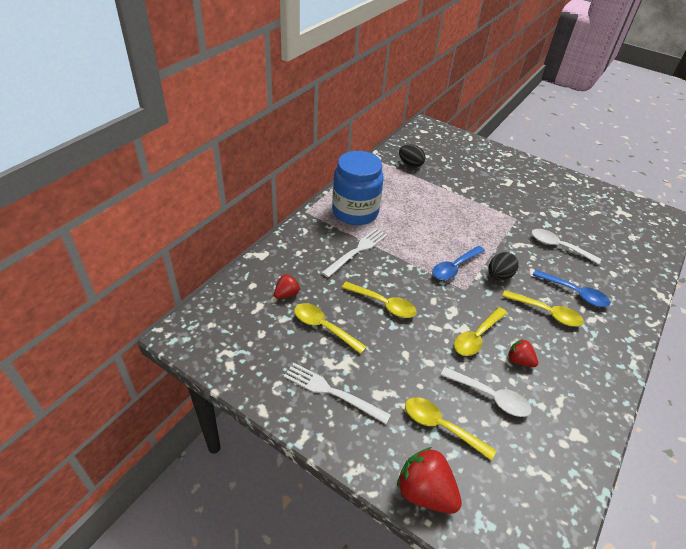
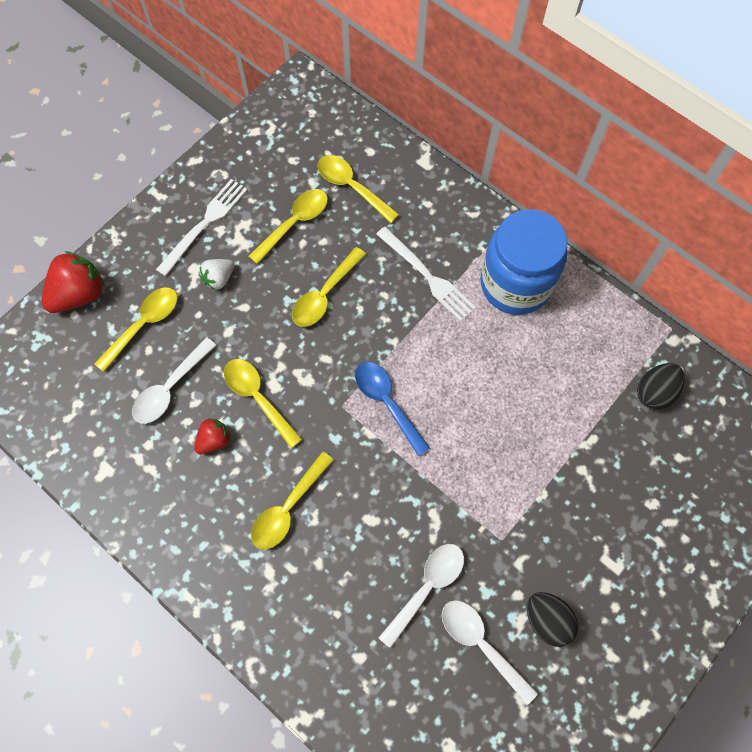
camera: 100 degrees right, 25 degrees up
(286, 294) = (351, 187): red strawberry -> yellow spoon
(384, 374) = (219, 278): none -> white strawberry
(499, 276) = (365, 463): black egg -> black egg (547, 620)
(575, 226) = (481, 644): none -> white spoon
(575, 293) = (321, 569): blue spoon -> none

